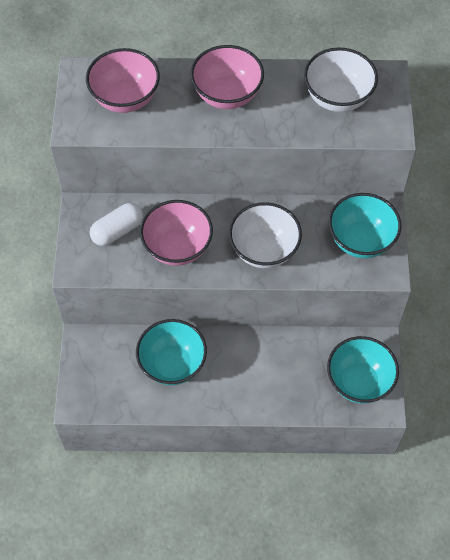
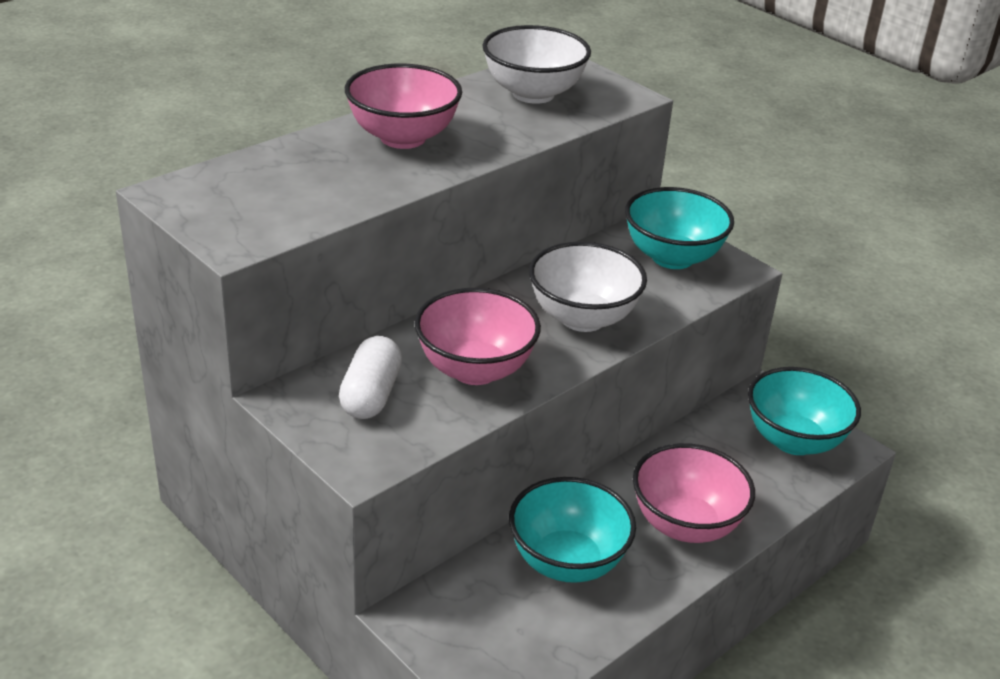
camera: 45 degrees left, 25 degrees down
(125, 98) = (271, 189): pink bowl -> pink bowl (685, 524)

